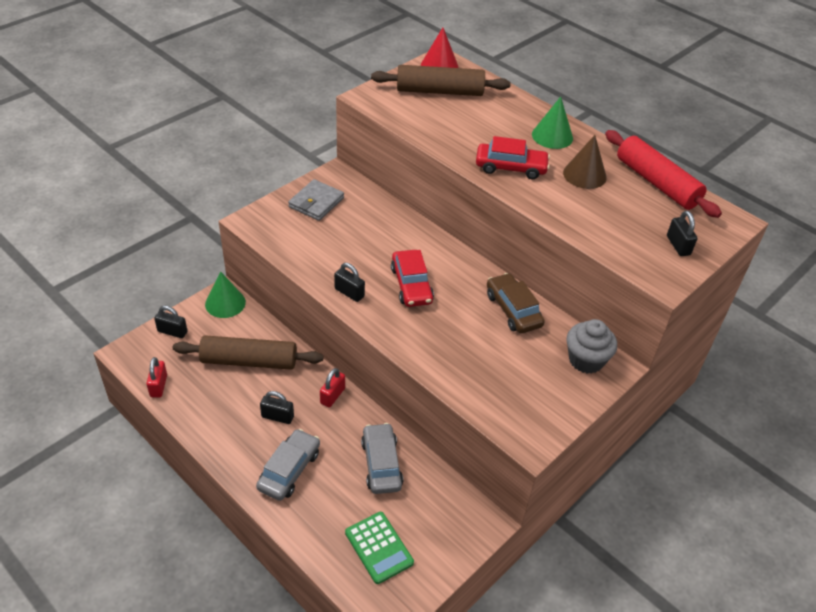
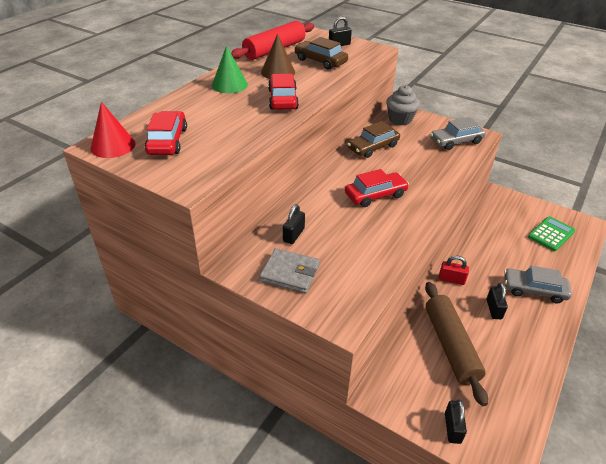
camera: 100 degrees left, 5 degrees down
(158, 386) = (524, 413): red padlock -> none
(225, 303) = (389, 390): green cone -> none
(349, 293) = (405, 227): black padlock -> black padlock (293, 235)
(381, 464) = (491, 242): grey car -> grey car (456, 141)
(439, 91) = (167, 141): brown rolling pin -> red car
(617, 216) = (320, 61): none -> brown car

